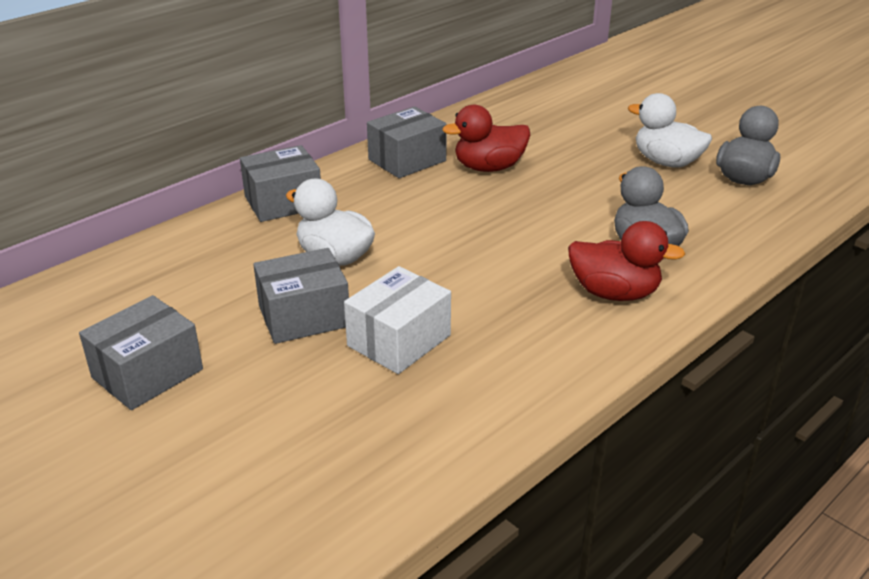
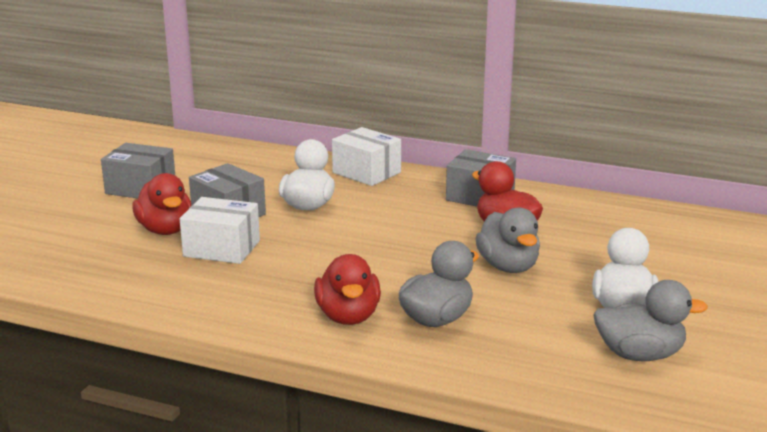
camera: 65 degrees right, 10 degrees down
(283, 202) = (366, 172): grey box -> white box
(308, 375) = (165, 230): none -> red duck
(564, 187) = (508, 266): none -> grey duck

